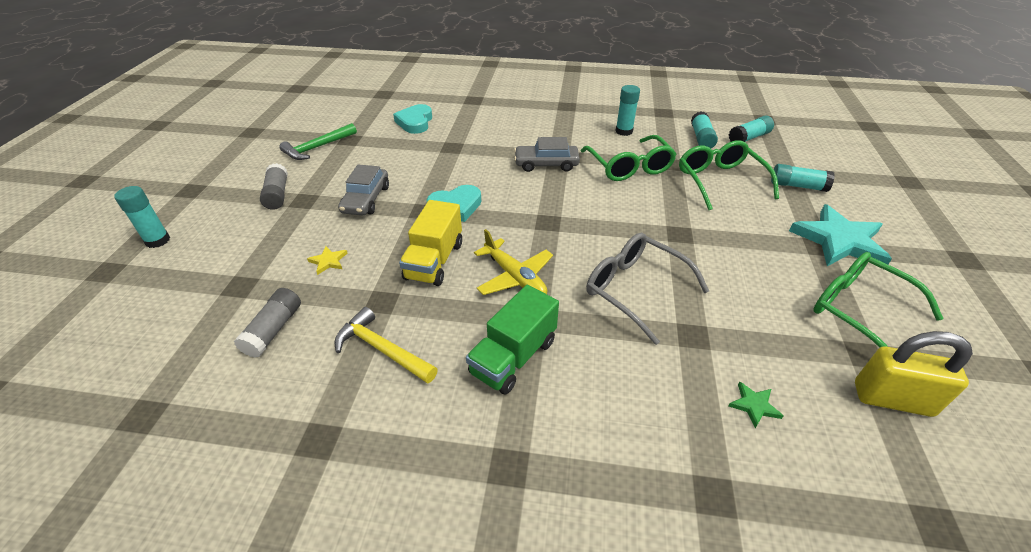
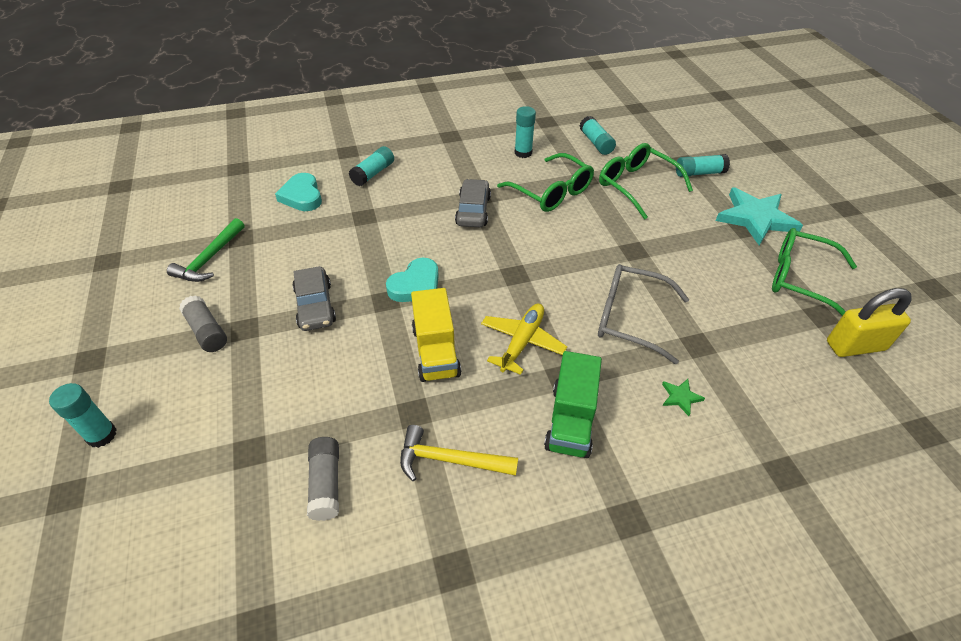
camera: 25 degrees left, 5 degrees up
(328, 261) = (327, 389): yellow star -> none
(515, 277) = (522, 342): yellow plane -> yellow plane turned 90 degrees counterclockwise
(546, 164) = (473, 210): grey car -> grey car turned 120 degrees clockwise
(749, 138) = (635, 132): turquoise glue stick -> turquoise glue stick (373, 173)
(754, 405) = (772, 388): green star -> green star (680, 397)

